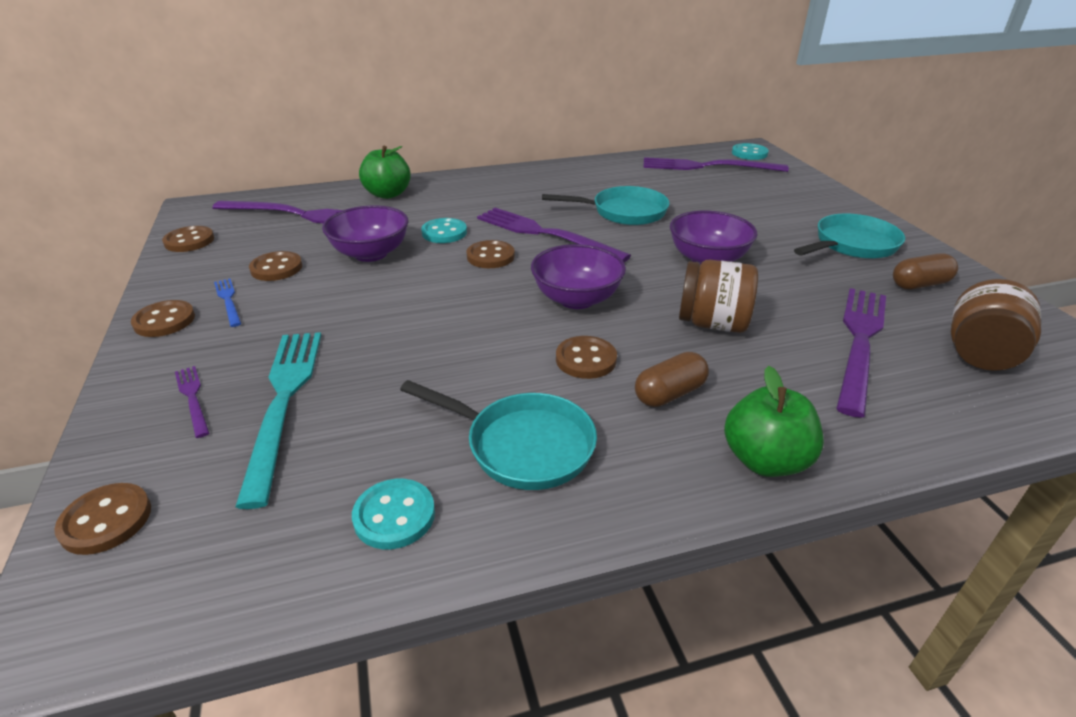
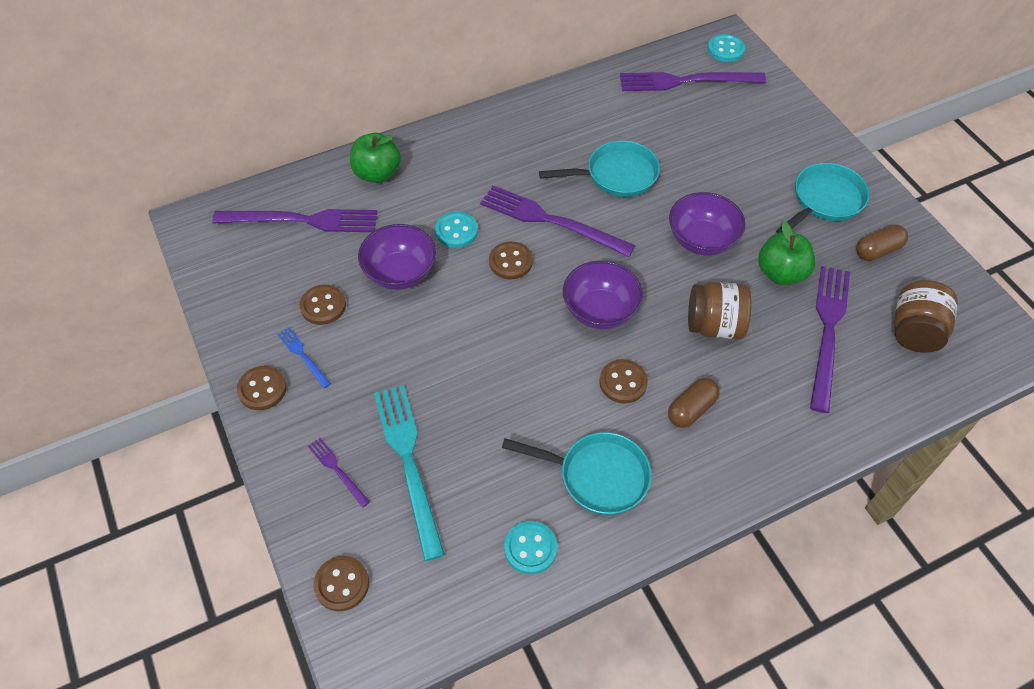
camera: 10 degrees left, 20 degrees up
(189, 241) = (218, 277): brown button -> none
(765, 460) = (763, 462): green apple -> green apple (781, 273)

